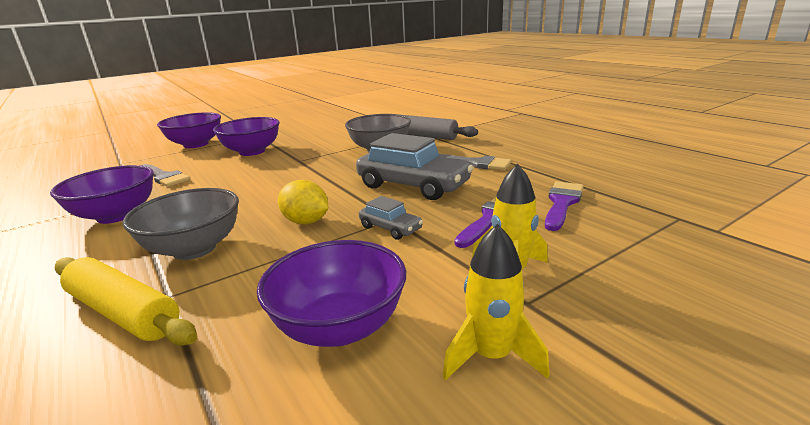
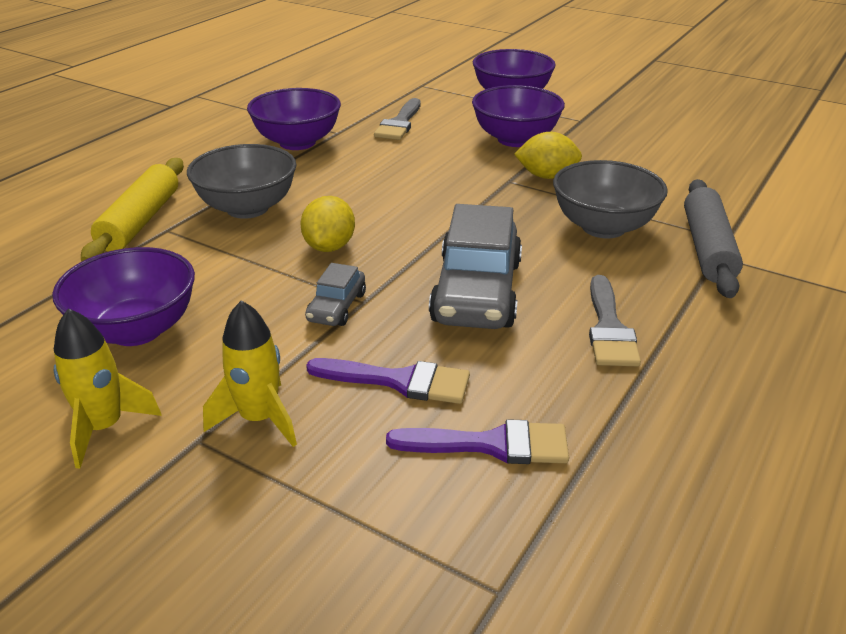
camera: 65 degrees right, 10 degrees up
(308, 152) = (546, 176): none -> yellow lemon

